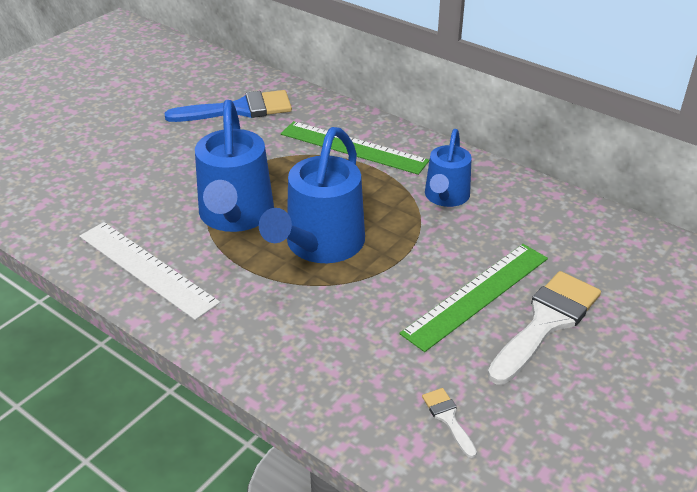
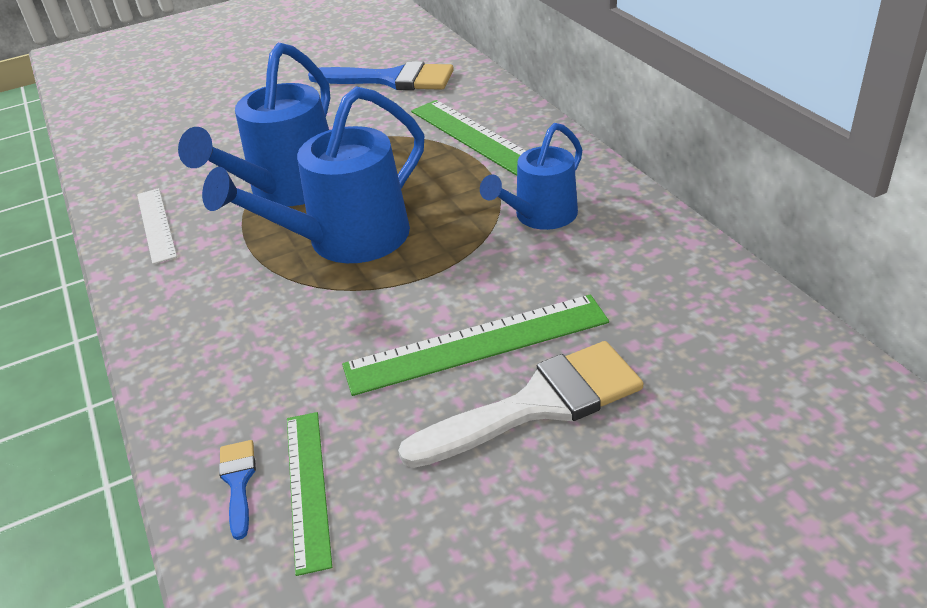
camera: 30 degrees right, 0 degrees up
(146, 269) = (156, 224): white ruler -> white ruler, size x0.64
(398, 431) = (238, 482): none -> blue brush
(448, 418) = (308, 487): white brush -> green ruler

